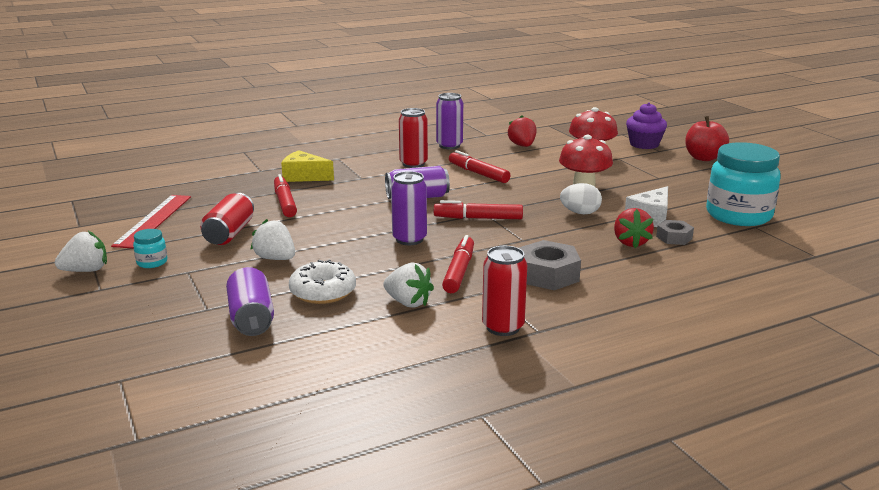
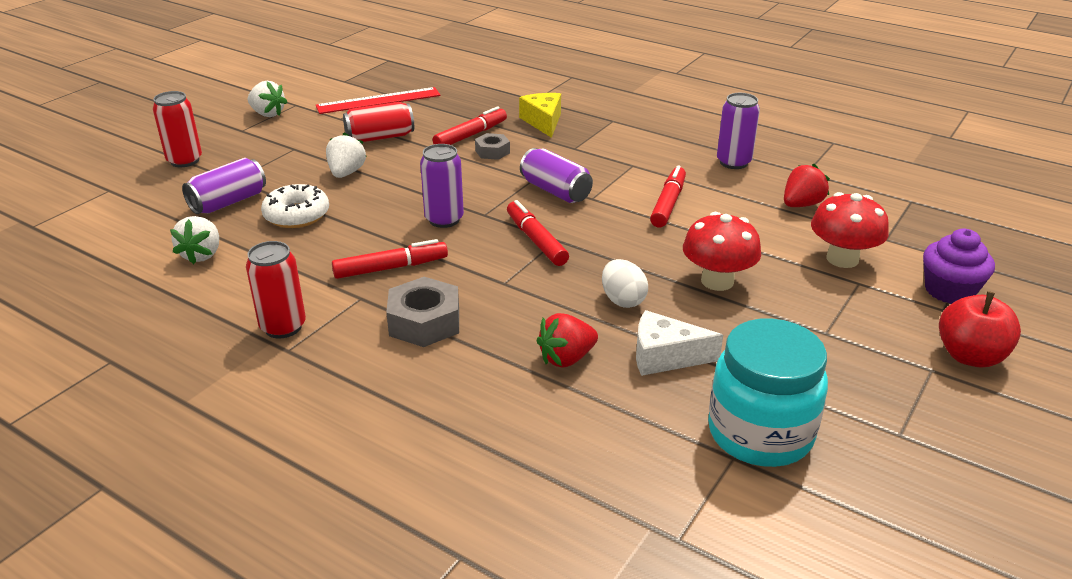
camera: 60 degrees right, 10 degrees up
(152, 262) = (299, 130): turquoise jar -> none
(408, 302) = (303, 261): white strawberry -> white strawberry (202, 255)
(413, 164) = (648, 161): red can -> red can (184, 161)
(674, 238) = (616, 390): grey nut -> grey nut (492, 152)

